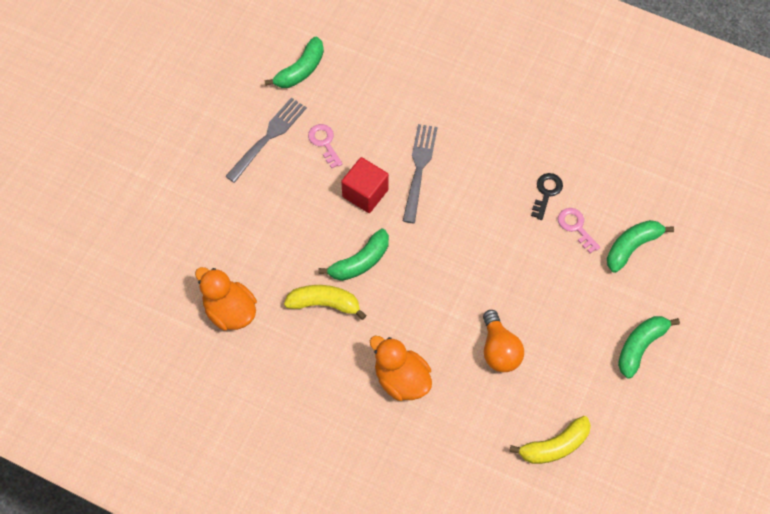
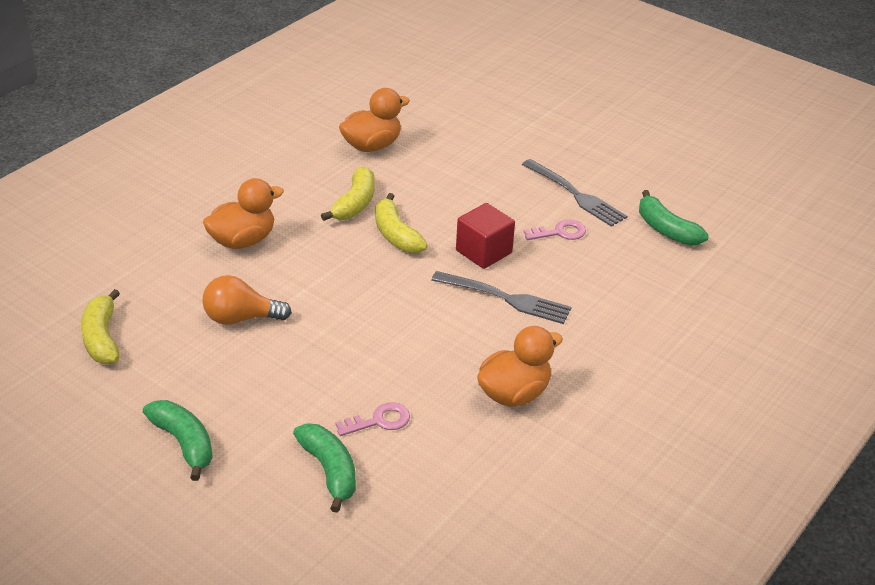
camera: 100 degrees right, 25 degrees down
(360, 262) = (396, 234): green banana -> yellow banana
(521, 149) = (514, 394): none -> orange duck
(546, 193) = (440, 404): black key -> none

